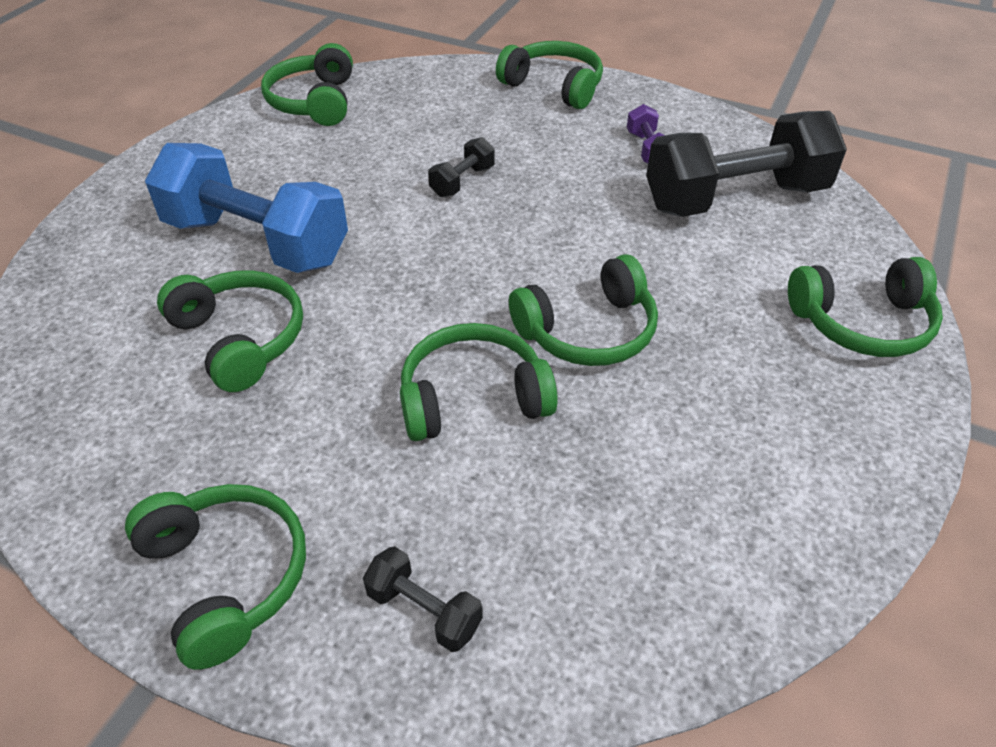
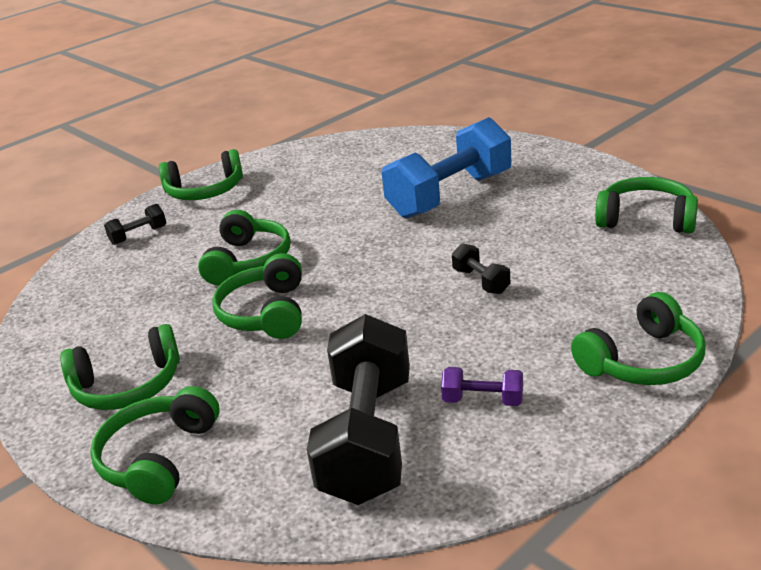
camera: 115 degrees right, 15 degrees down
(240, 339) = (357, 191): green headphones -> green headphones (128, 385)

